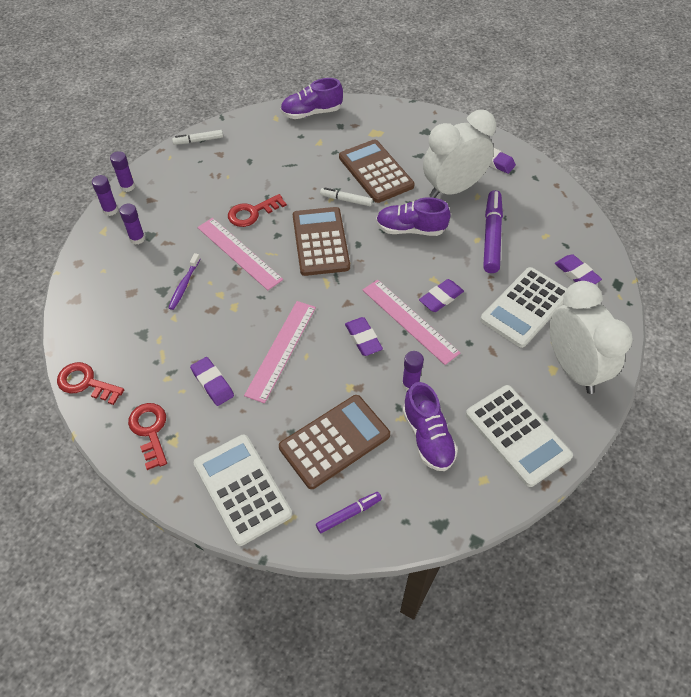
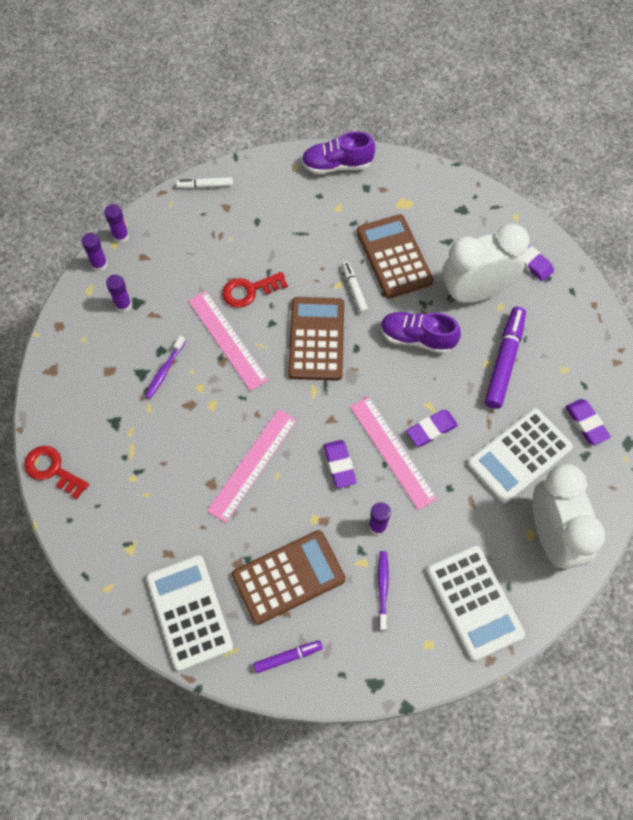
camera: 10 degrees right, 10 degrees up
(150, 431) = (109, 534): red key -> none
(212, 383) = (177, 491): purple eraser -> none
(346, 200) = (354, 289): white marker -> white marker turned 45 degrees clockwise
(428, 437) = (383, 589): purple shoe -> purple toothbrush

